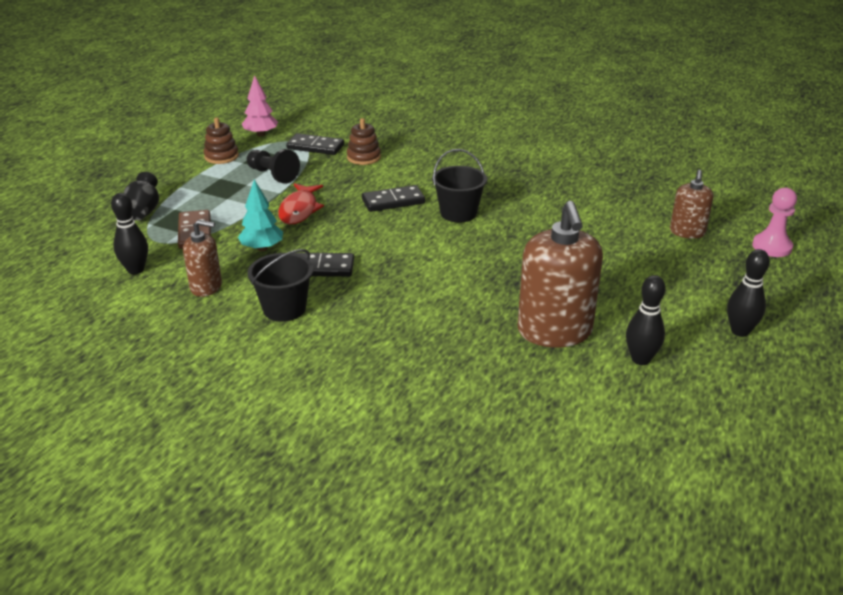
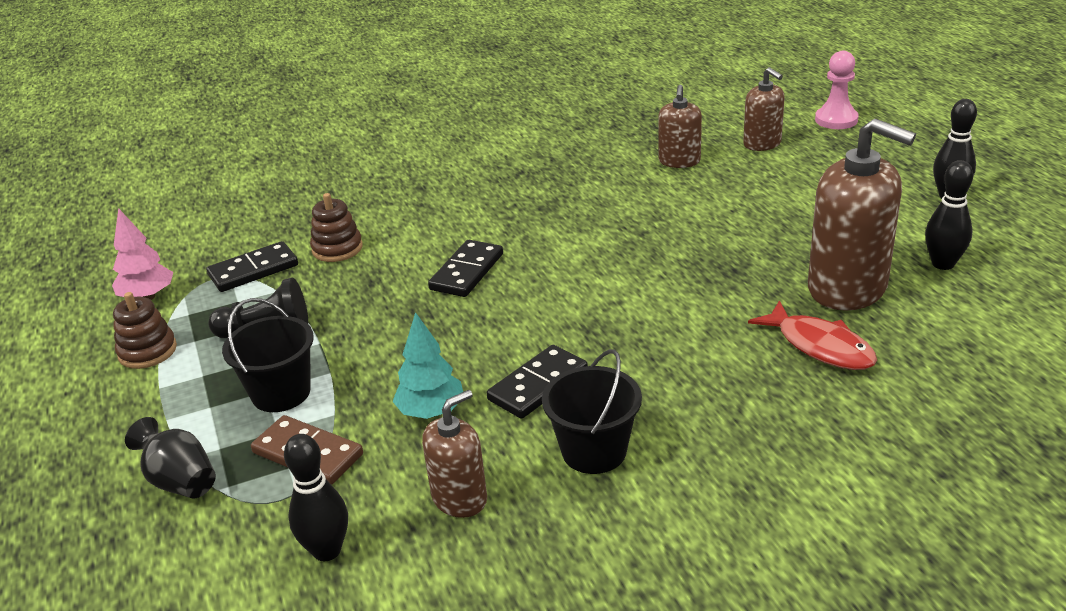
camera: 45 degrees left, 0 degrees up
(299, 210) = (384, 345): red fish -> red fish (820, 346)
(458, 213) = (554, 243): black bucket -> black bucket (281, 393)
(613, 213) = (679, 161): none -> brown soap dispenser

